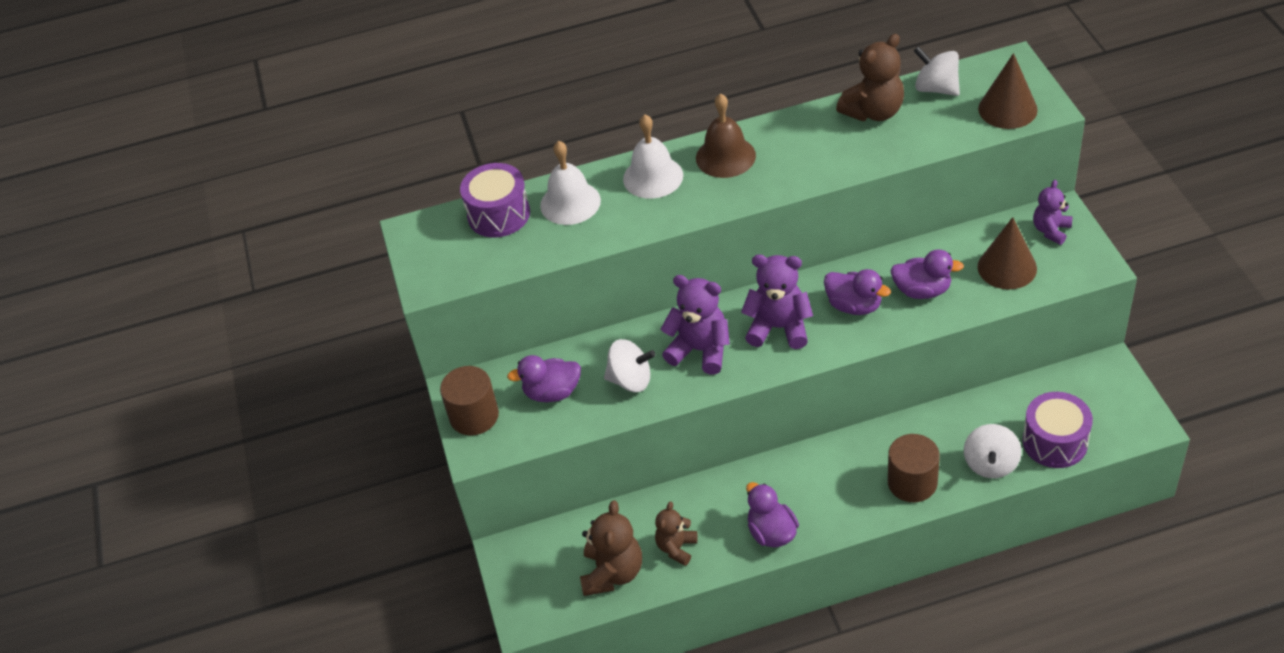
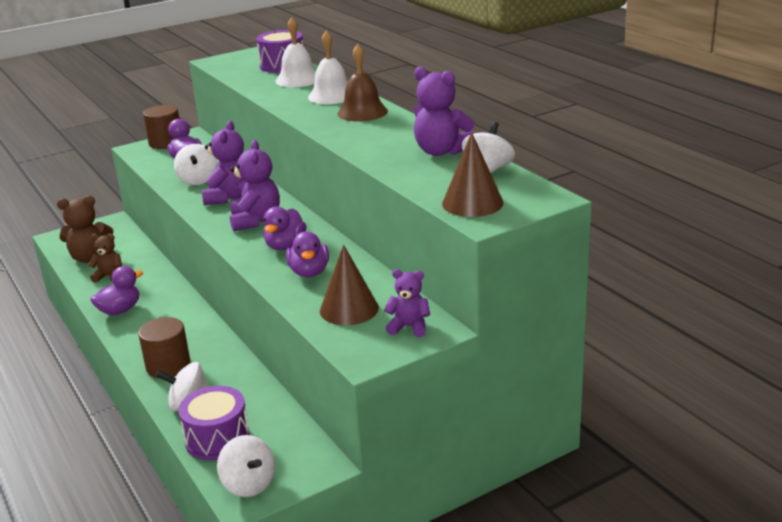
camera: 70 degrees right, 20 degrees down
(874, 112) = (441, 151): brown teddy bear -> purple teddy bear
(1128, 420) = (249, 484): none -> white spinning top

